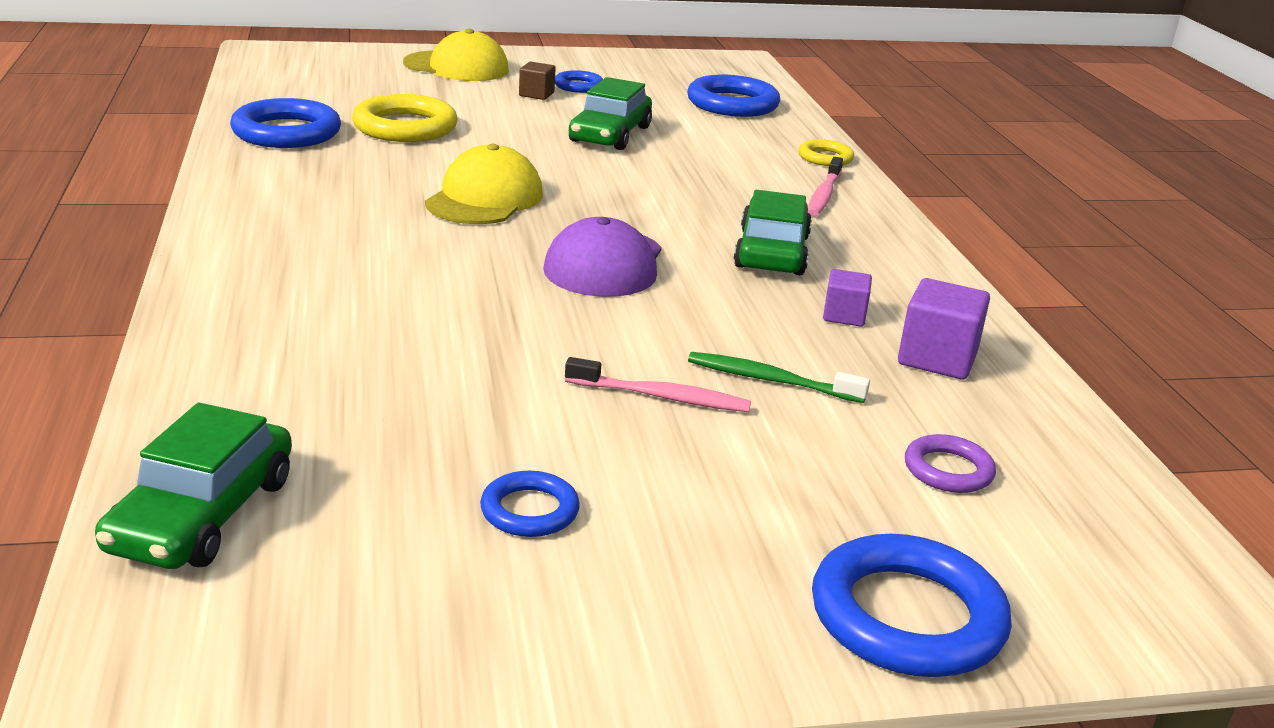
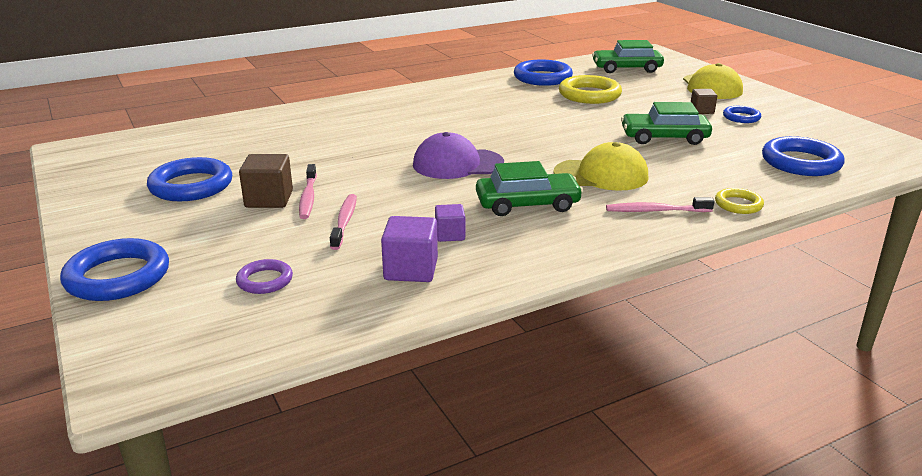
camera: 75 degrees right, 0 degrees up
(202, 514) = (174, 137): green car -> green car (626, 68)
(484, 198) = (512, 126): yellow cap -> yellow cap (601, 175)
(529, 511) = (191, 186): blue ring -> blue ring, size x1.83
(647, 433) = (269, 199): none -> brown cube
(771, 380) = (344, 222): green toothbrush -> pink toothbrush

